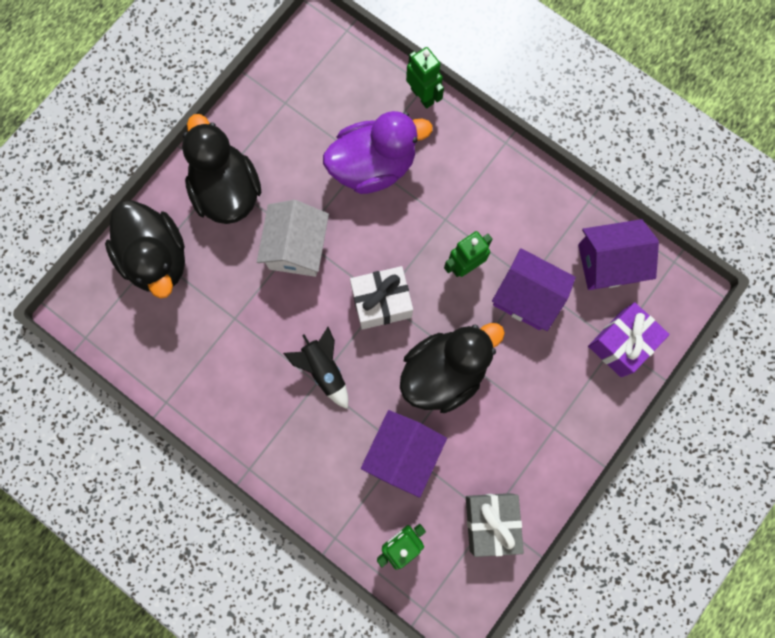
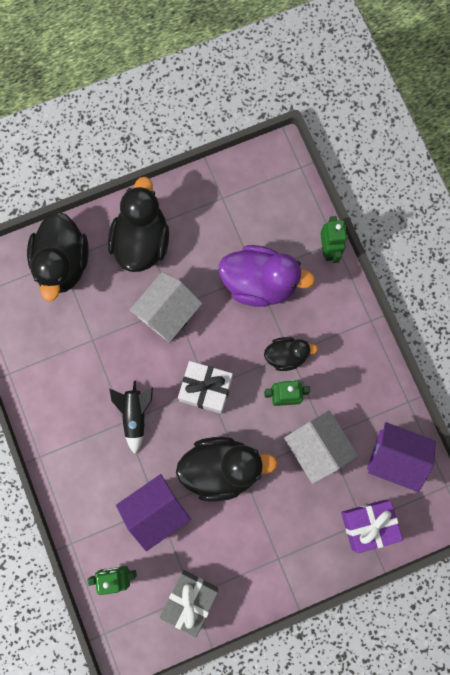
camera: 30 degrees right, 0 degrees up
(442, 223) = (286, 355): none -> black duck
(527, 297) = (317, 448): purple house -> white house

